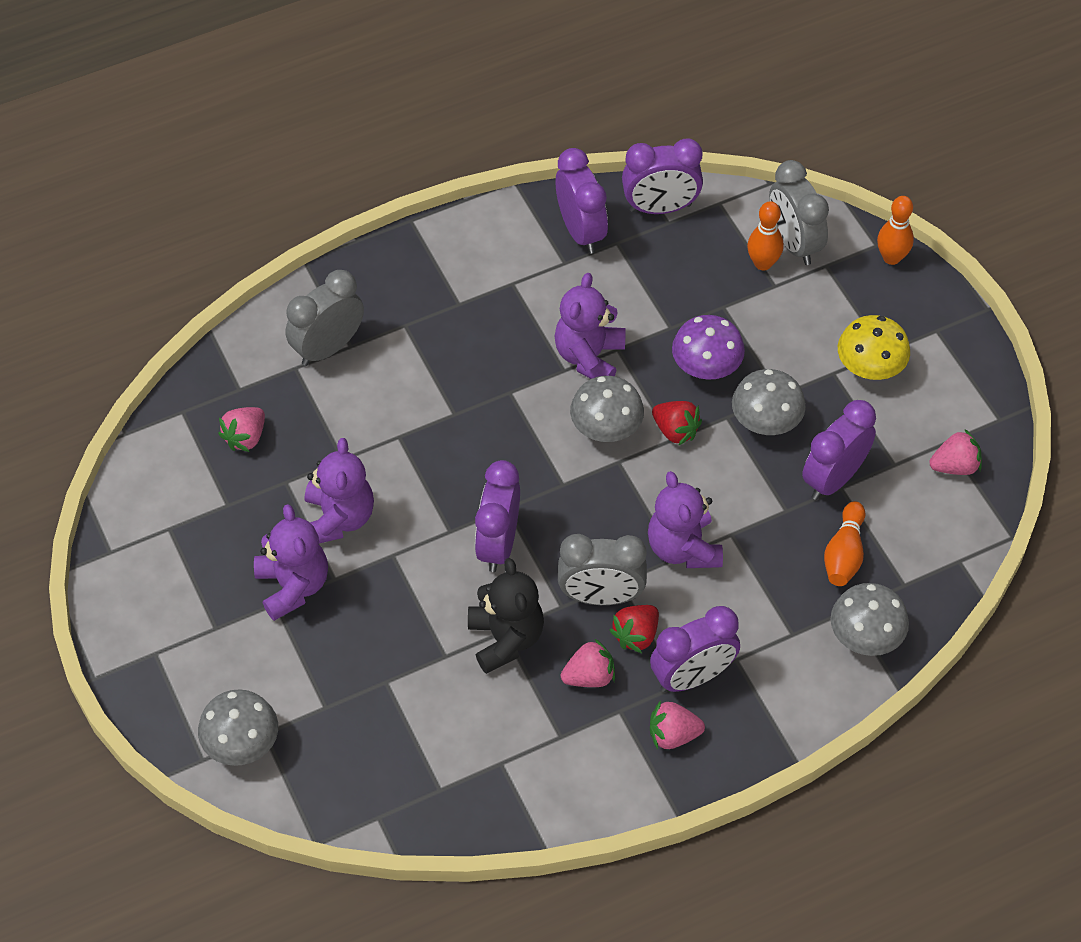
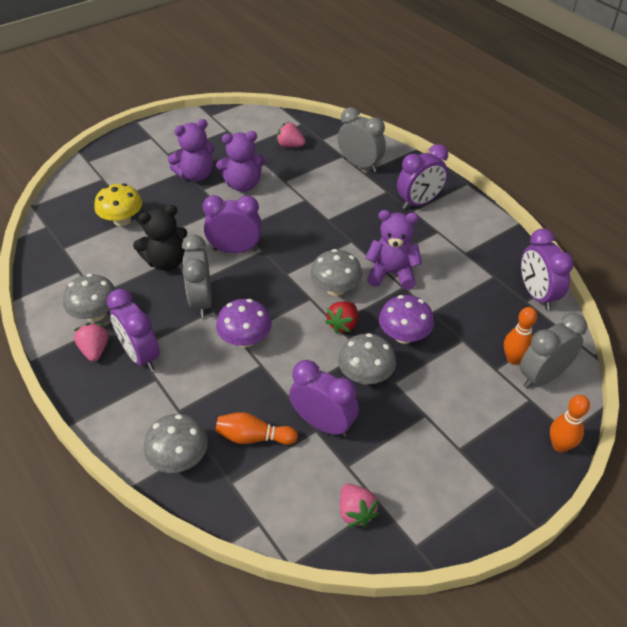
camera: 80 degrees right, 10 degrees down
(241, 743) = (96, 172): grey mushroom -> grey mushroom (95, 314)
(581, 231) = (495, 257): purple clock -> purple clock (419, 202)
(589, 676) = (140, 303): pink strawberry -> none
(636, 635) = (172, 322): red strawberry -> none
(683, 548) = (245, 339): purple teddy bear -> purple mushroom
(870, 367) = (439, 439): yellow mushroom -> yellow mushroom (122, 220)

